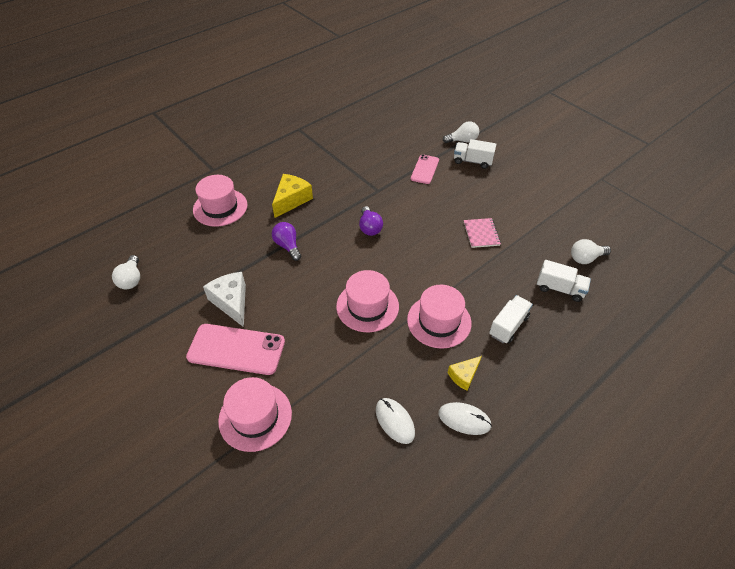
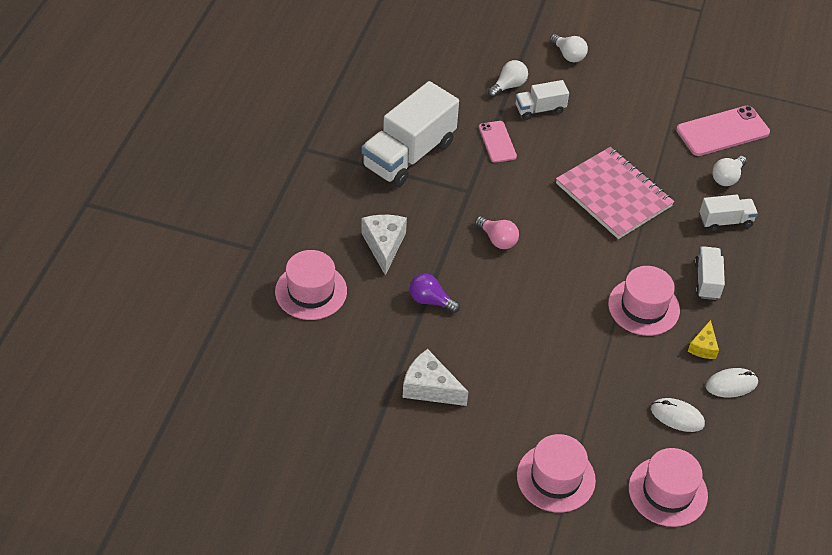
camera: 35 degrees left, 0 degrees up
(131, 279) = (297, 418): white light bulb -> white light bulb (568, 55)
(236, 349) = (480, 430): pink phone -> pink phone (722, 131)
(291, 200) = (384, 245): yellow cheese -> white cheese
(358, 155) = (409, 155): none -> white truck
(367, 306) = (567, 325): pink hat -> pink hat (667, 491)
(369, 228) = (497, 240): purple light bulb -> pink light bulb
(481, 234) = (613, 195): pink notebook -> pink notebook, size x2.15

